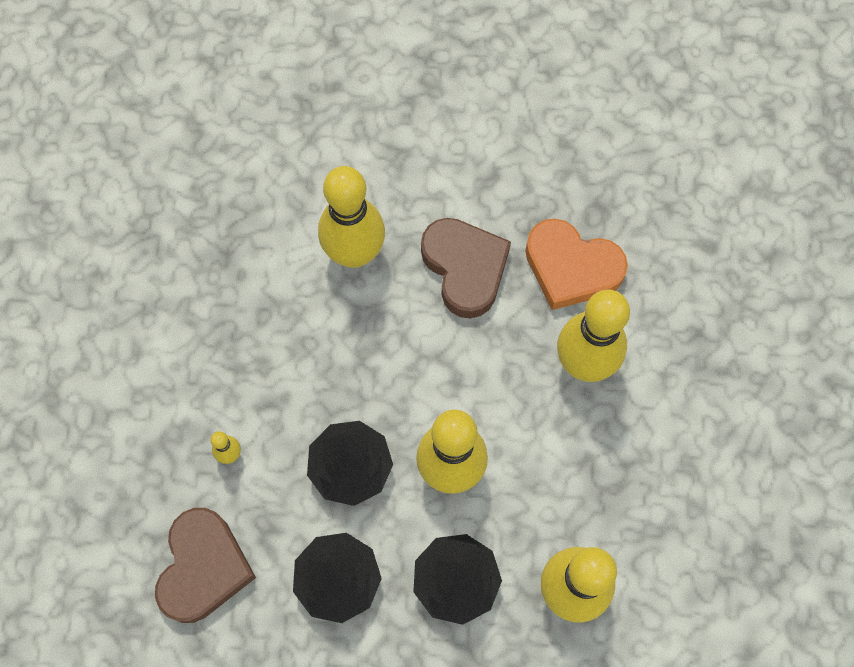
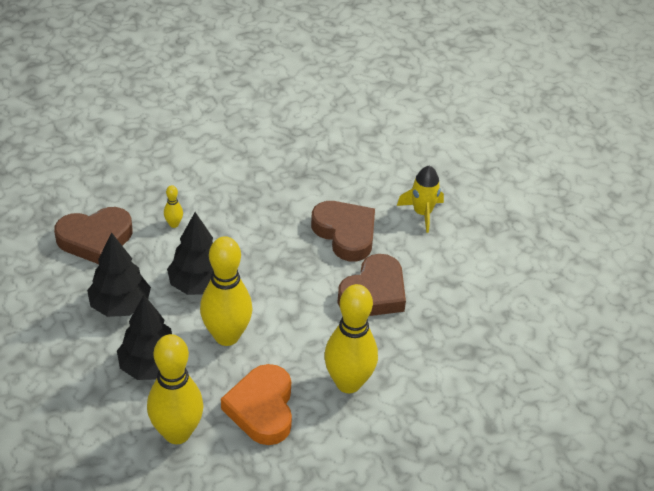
camera: 60 degrees right, 25 degrees down
(354, 253) = (345, 233): yellow bowling pin -> brown heart
(367, 149) = (422, 213): none -> yellow rocket
(571, 268) = (414, 350): orange heart -> orange heart (262, 409)

